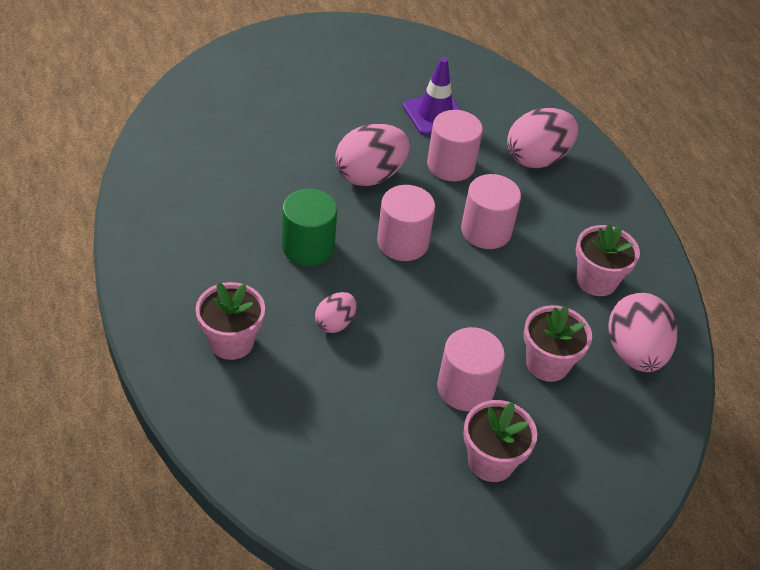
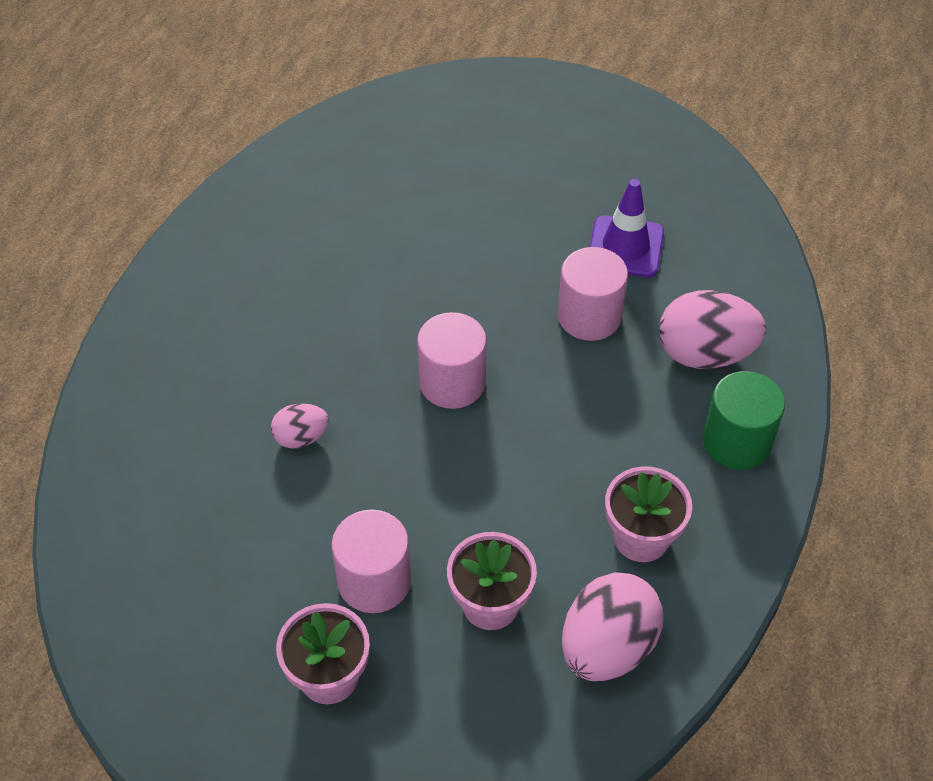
camera: 40 degrees right, 5 degrees up
(231, 342) = (184, 405): pink flower pot -> none
(308, 247) = (346, 340): green cylinder -> green cylinder (736, 442)
(370, 175) = (484, 288): pink egg -> none
(486, 231) = (560, 414): pink cylinder -> none

